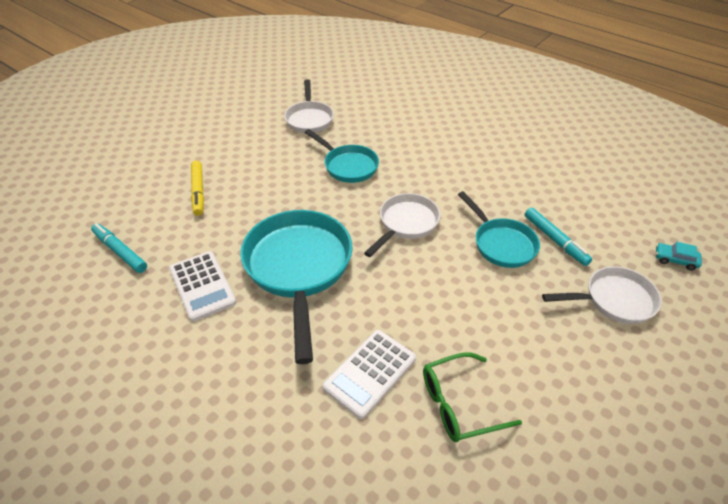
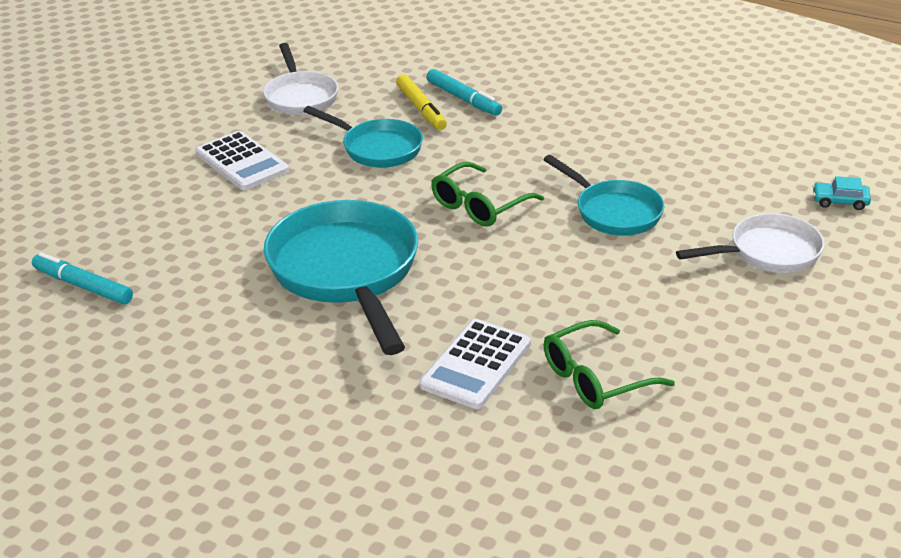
camera: 10 degrees left, 10 degrees down
(198, 191) = (168, 204): yellow marker -> yellow marker (421, 109)
(202, 286) = (219, 308): white calculator -> white calculator (242, 162)
(406, 224) = (479, 206): white pan -> green glasses
(555, 240) = (684, 199): turquoise marker -> turquoise marker (464, 99)

